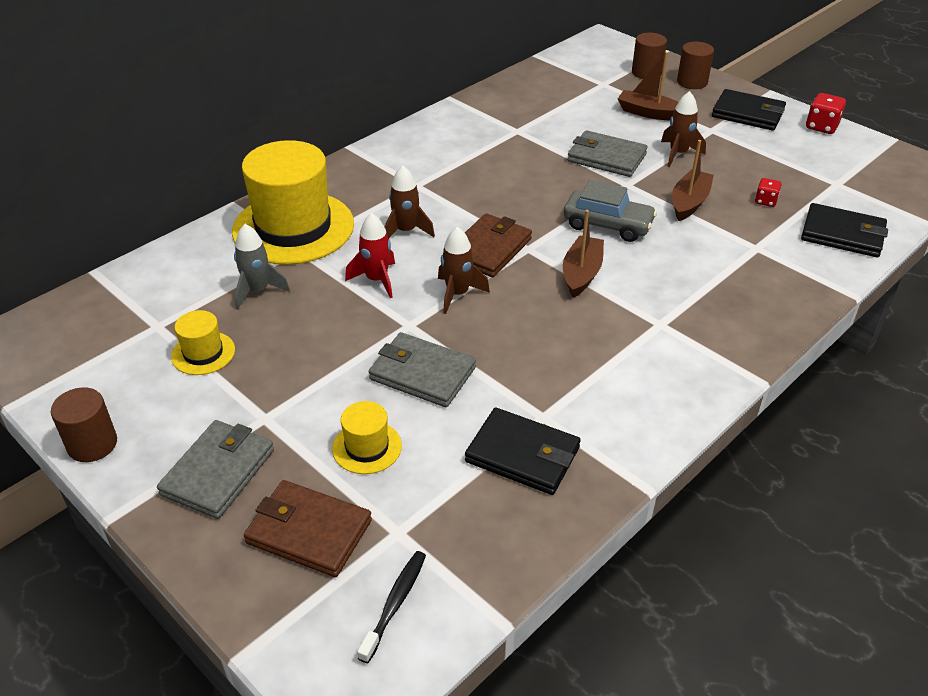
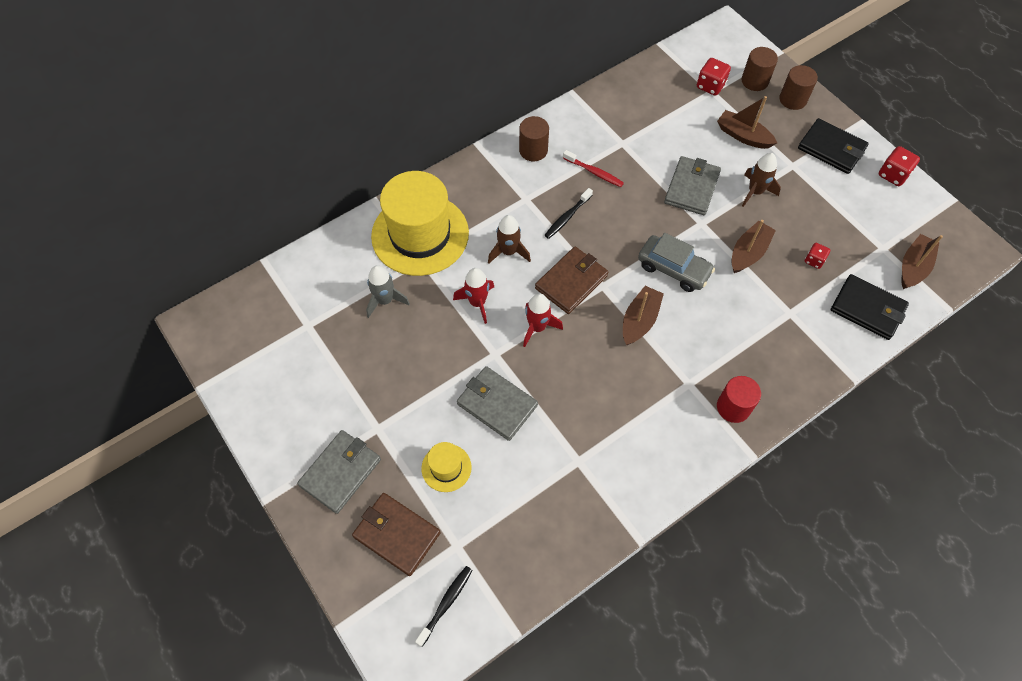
camera: 10 degrees right, 20 degrees up
(92, 444) = (256, 432): brown cylinder -> brown cylinder (533, 150)
(203, 353) = (339, 358): yellow hat -> none
(457, 294) = (537, 327): brown rocket -> red rocket
(469, 195) = (567, 217): none -> black toothbrush
(491, 156) = (594, 172): none -> red toothbrush
(523, 455) = (556, 493): black wallet -> none
(600, 80) = (710, 86): none -> red dice
(606, 157) = (691, 188): grey wallet -> grey wallet turned 75 degrees clockwise
(722, 339) = (733, 407): none -> red cylinder
(877, 195) = (913, 267): none -> brown boat

